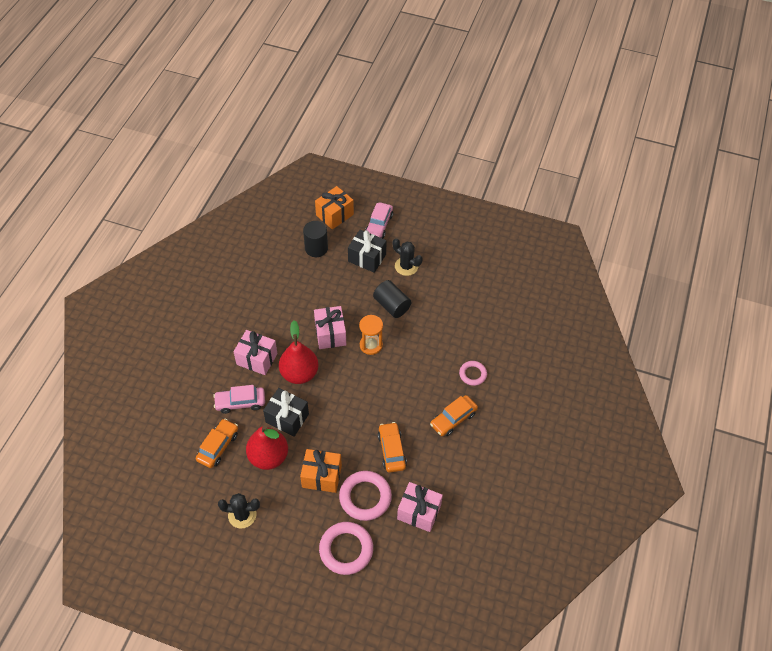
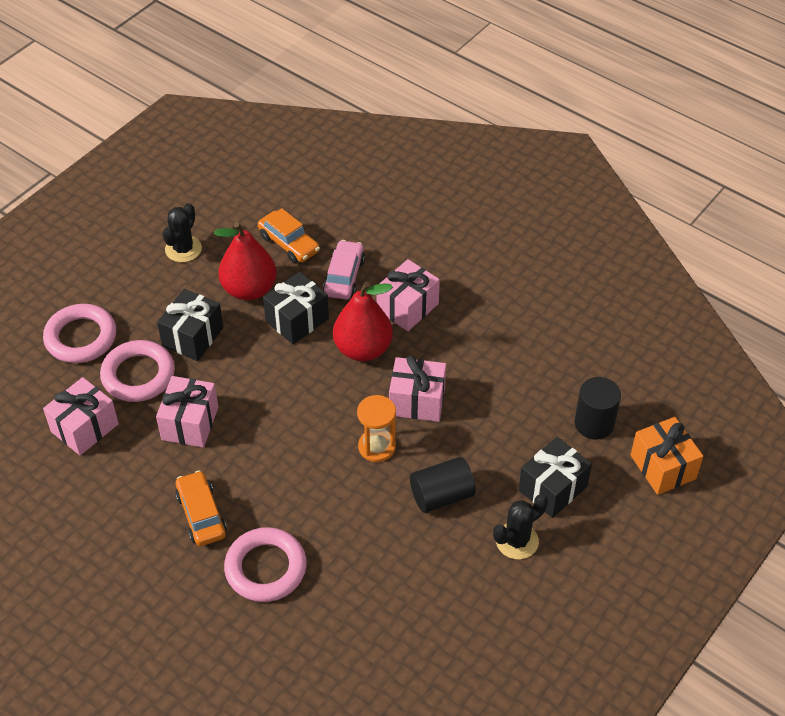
camera: 110 degrees right, 5 degrees down
(321, 476) = (192, 337): orange gift -> black gift
(379, 225) = (622, 526): pink car -> none
(391, 450) = (190, 423): orange car -> pink gift
(472, 374) = (266, 568): pink ring -> pink ring, size x1.72

